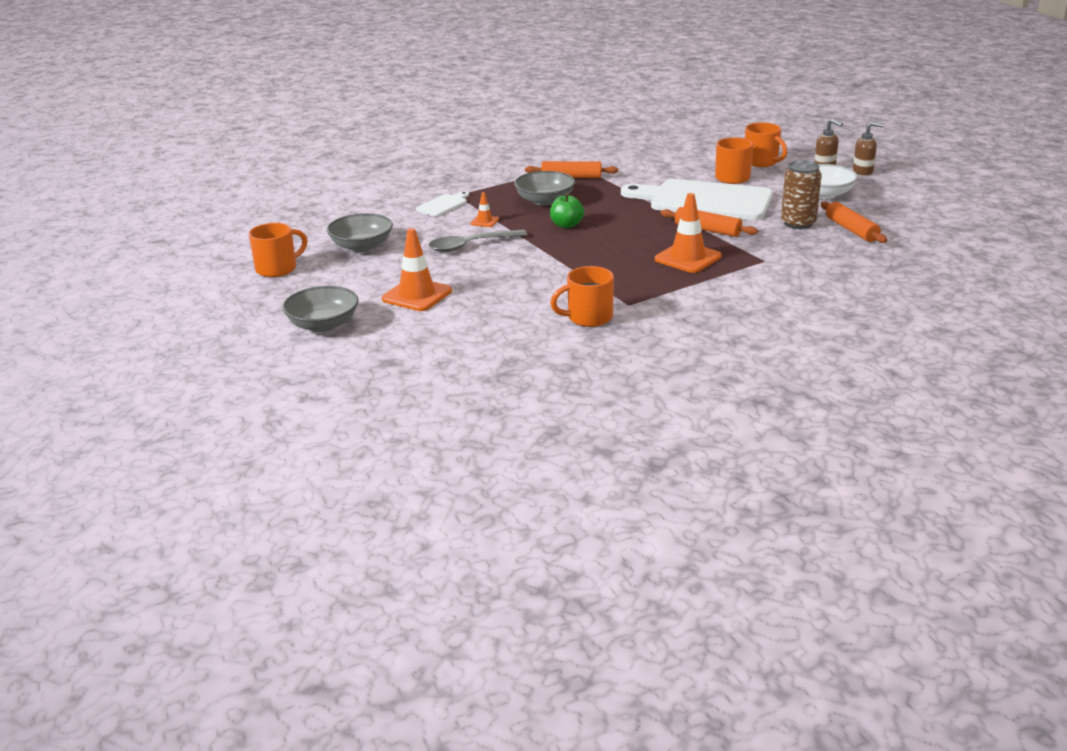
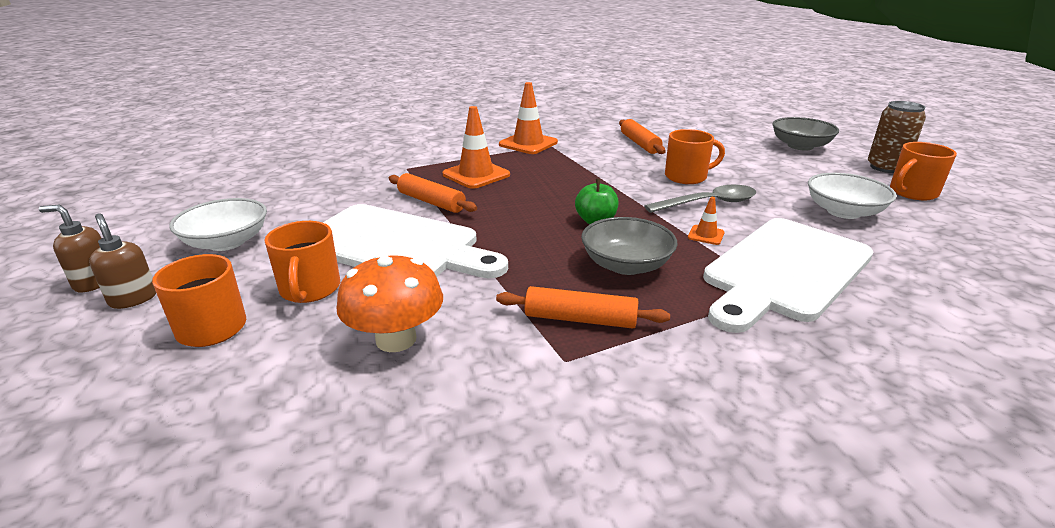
camera: 175 degrees left, 0 degrees up
(362, 246) = (843, 212): grey bowl -> white bowl
(417, 295) = (736, 161): orange traffic cone -> orange traffic cone (528, 143)
(443, 205) = (785, 271): white cutting board -> white cutting board, size x2.35
(588, 318) = (584, 139): orange mug -> orange mug (687, 177)
(663, 165) = (396, 339): none -> orange mushroom
(798, 223) = (322, 202): brown can -> brown can (886, 167)
(851, 230) = (278, 191): orange rolling pin -> orange rolling pin (639, 144)

